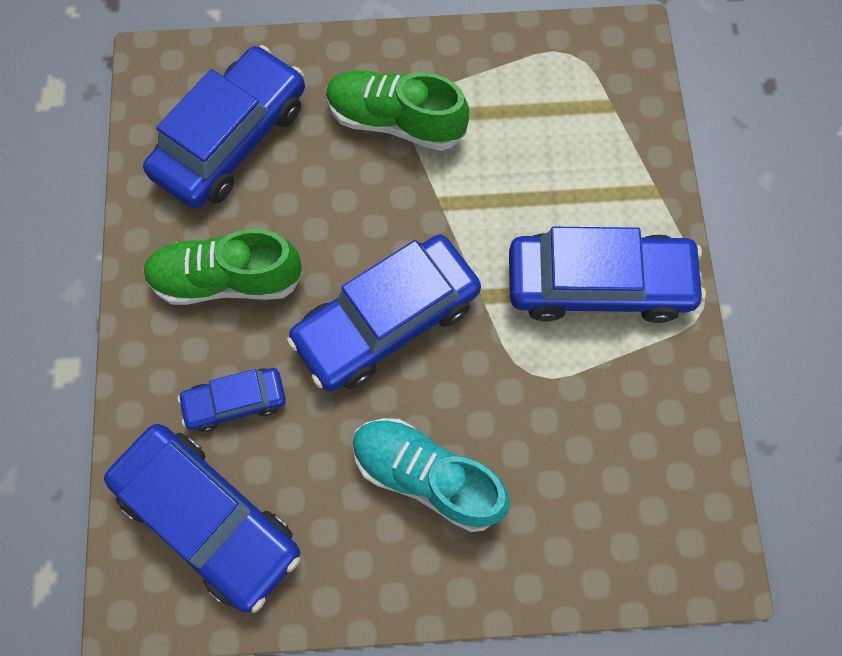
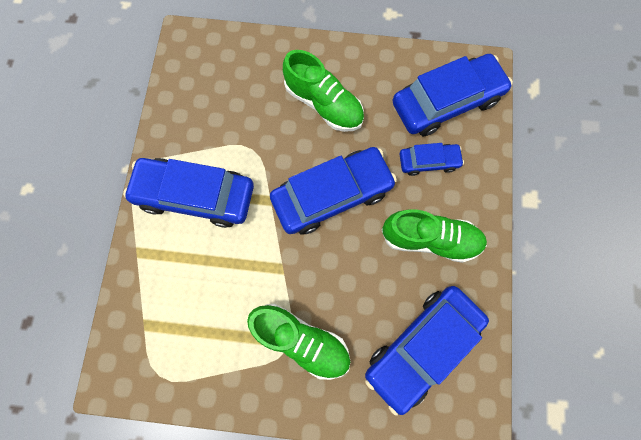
camera: 170 degrees left, 5 degrees up
(209, 519) = (446, 102): blue car -> blue car turned 105 degrees clockwise
(427, 476) = (324, 104): turquoise shoe -> green shoe

